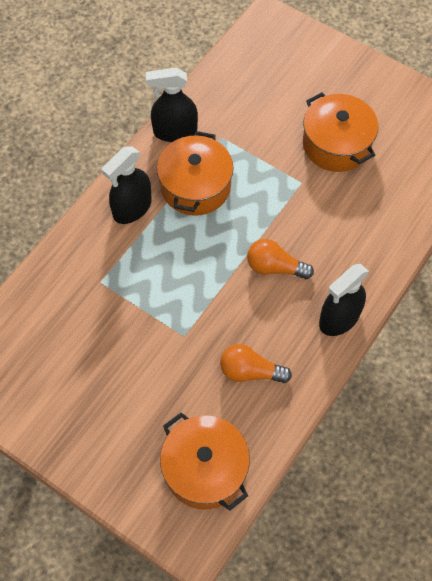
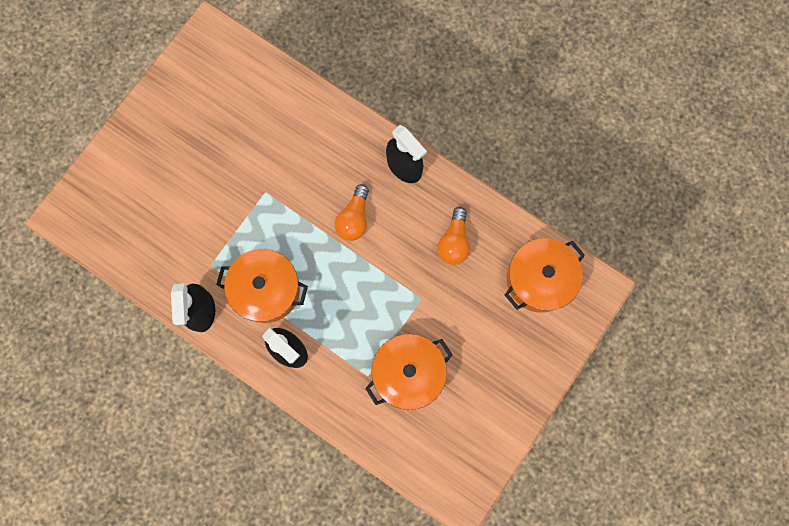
camera: 90 degrees left, 15 degrees up
(336, 144) = (223, 158): orange pot -> orange pot (408, 373)

